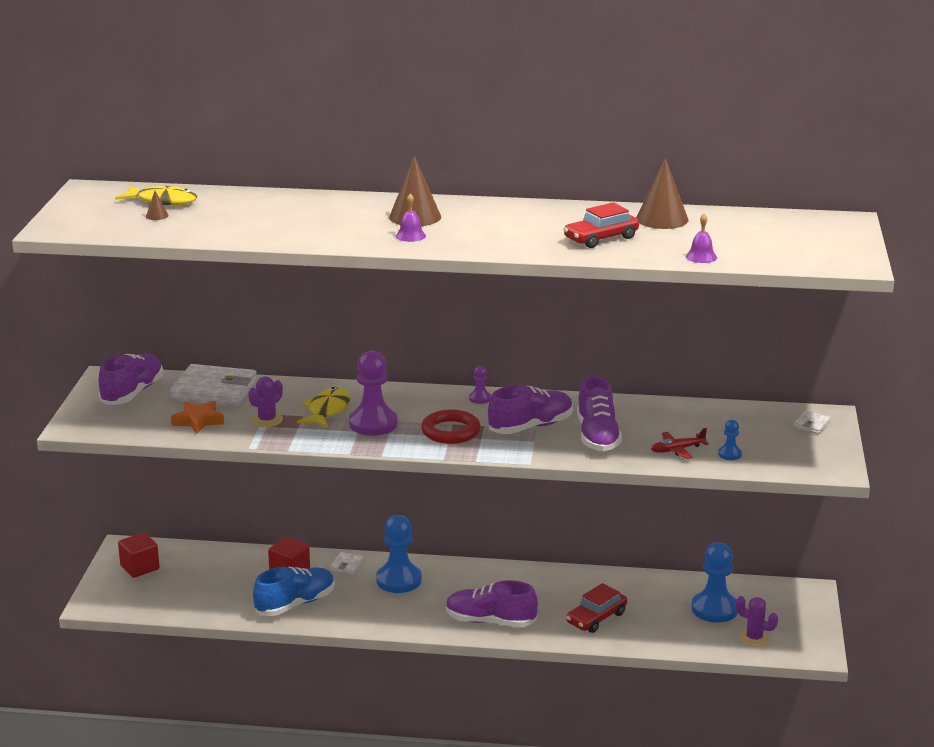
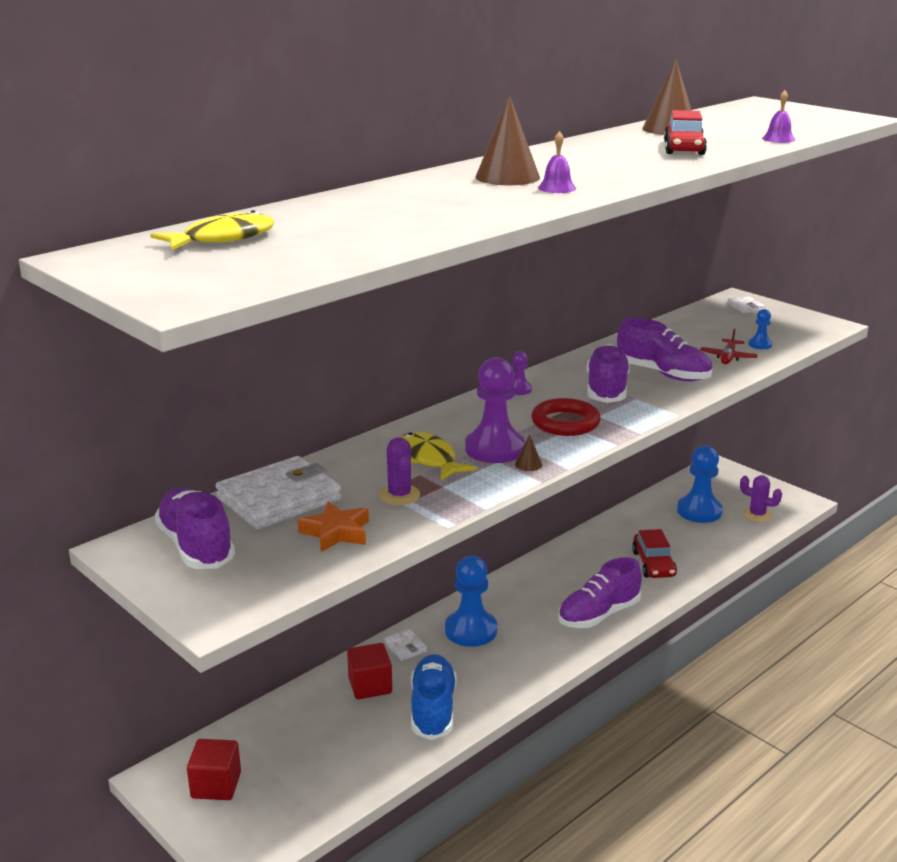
camera: 50 degrees left, 0 degrees up
(157, 216) = (264, 250): brown cone -> brown cone (528, 464)
(754, 638) = (757, 515): purple cactus -> purple cactus turned 45 degrees clockwise

